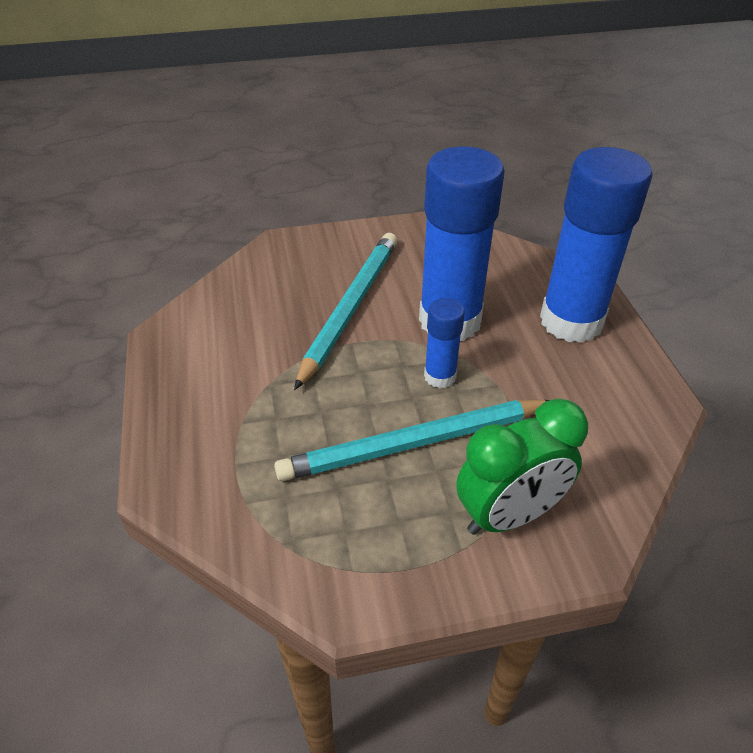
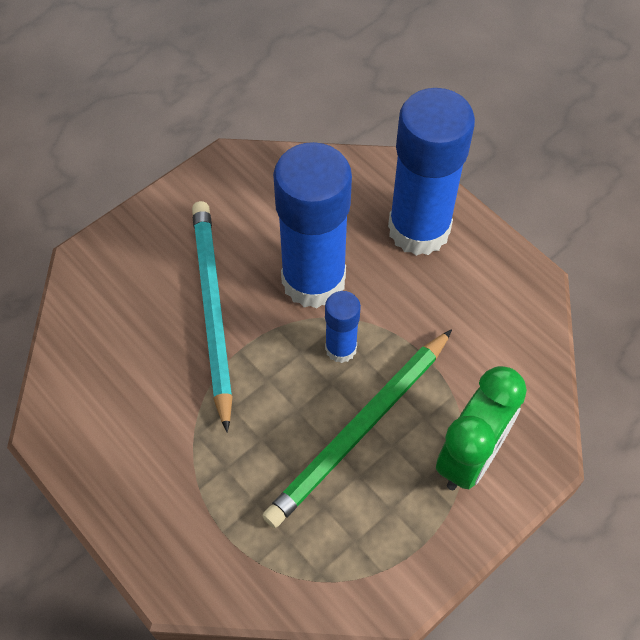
camera: 30 degrees left, 15 degrees up
(414, 443) = (360, 429): turquoise pencil -> green pencil

